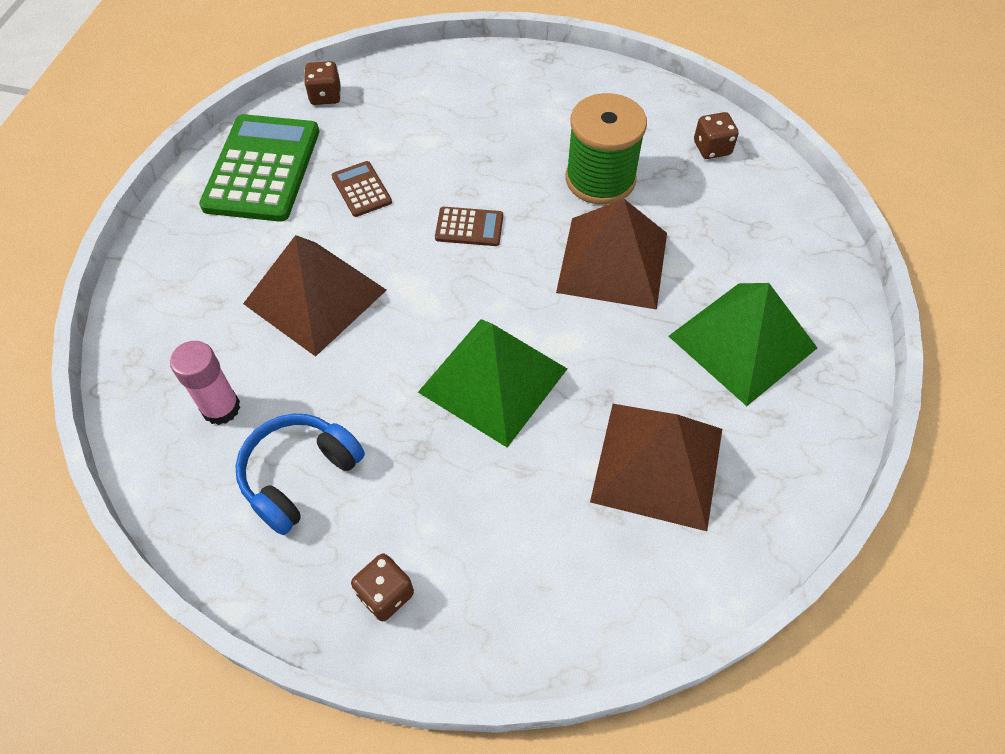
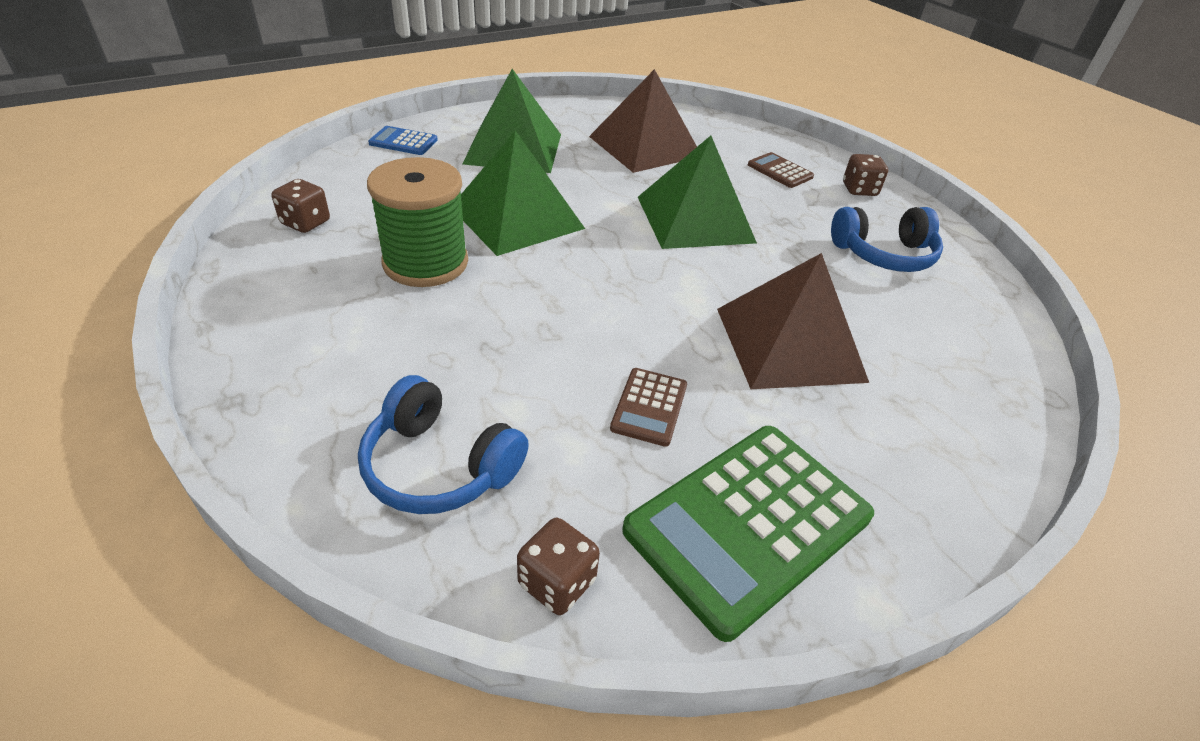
camera: 140 degrees left, 15 degrees down
(221, 408) = (931, 320): pink glue stick -> none
(424, 97) = (439, 466): none -> blue headphones
(469, 227) = (588, 304): brown calculator -> brown calculator (780, 171)
(612, 262) = (517, 217): brown pyramid -> green pyramid
(819, 268) = (403, 142): none -> blue calculator

